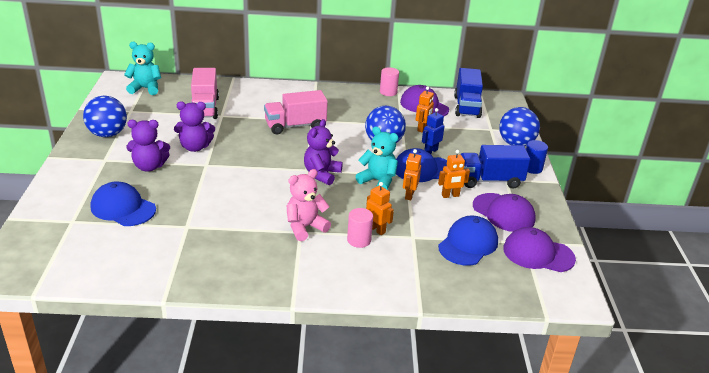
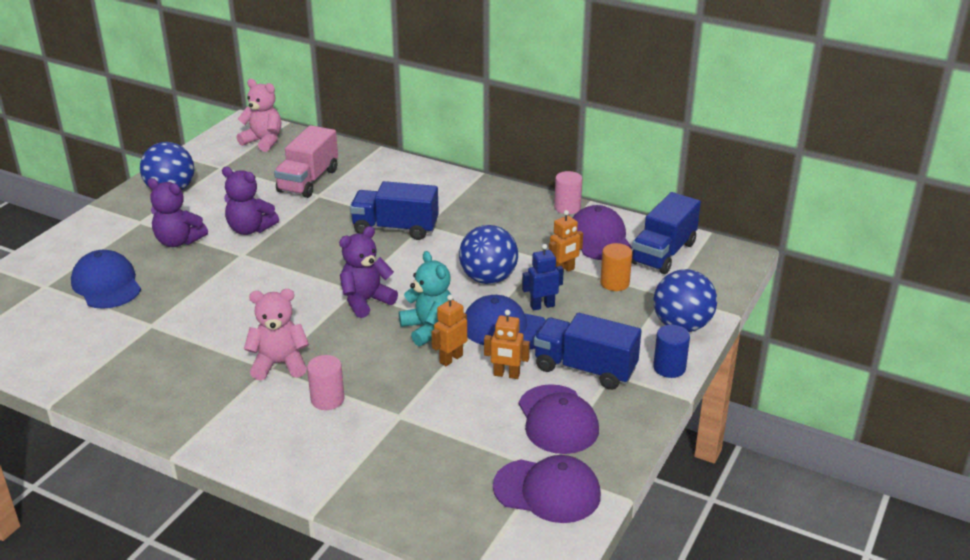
camera: 30 degrees right, 0 degrees up
(145, 88) = (263, 141): turquoise teddy bear -> pink teddy bear
(295, 126) = (395, 228): pink truck -> blue truck
(377, 229) = (363, 392): orange robot -> none
(457, 129) = (614, 283): none -> orange cylinder
(468, 244) = (463, 447): blue cap -> none
(538, 253) = (547, 491): purple cap -> purple cap turned 150 degrees clockwise

